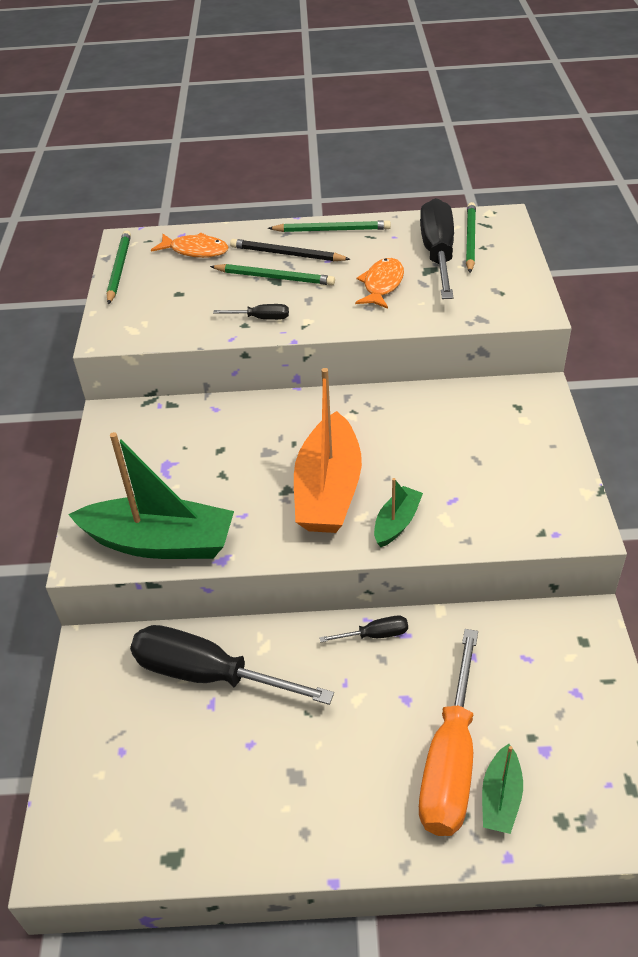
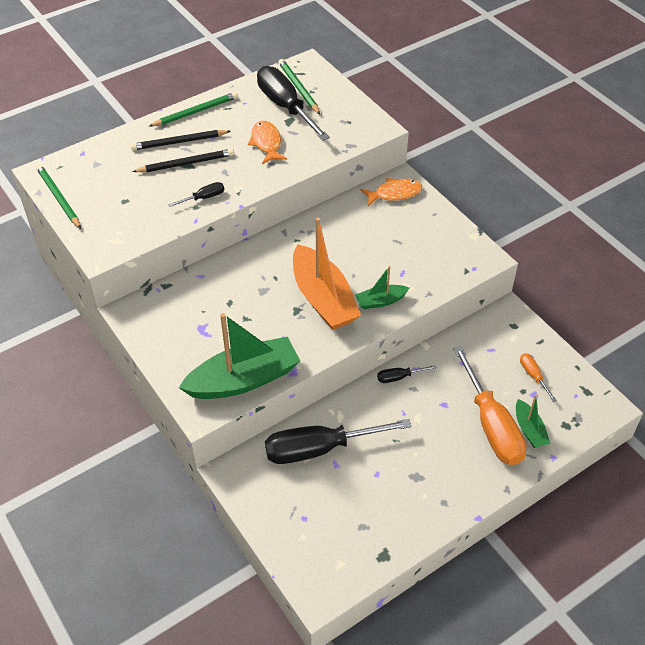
camera: 35 degrees left, 5 degrees up
(195, 251) = (106, 162): orange fish -> orange fish (394, 193)
(274, 277) = (186, 163): green pencil -> black pencil
(374, 635) = (399, 377): black screwdriver -> black screwdriver turned 150 degrees counterclockwise
(396, 523) = (381, 301): green boat -> green boat turned 105 degrees counterclockwise
(562, 724) = (533, 376): none -> orange screwdriver

